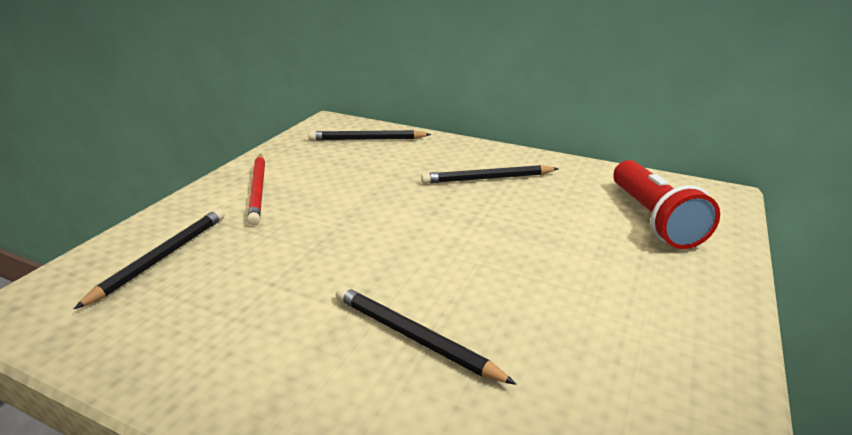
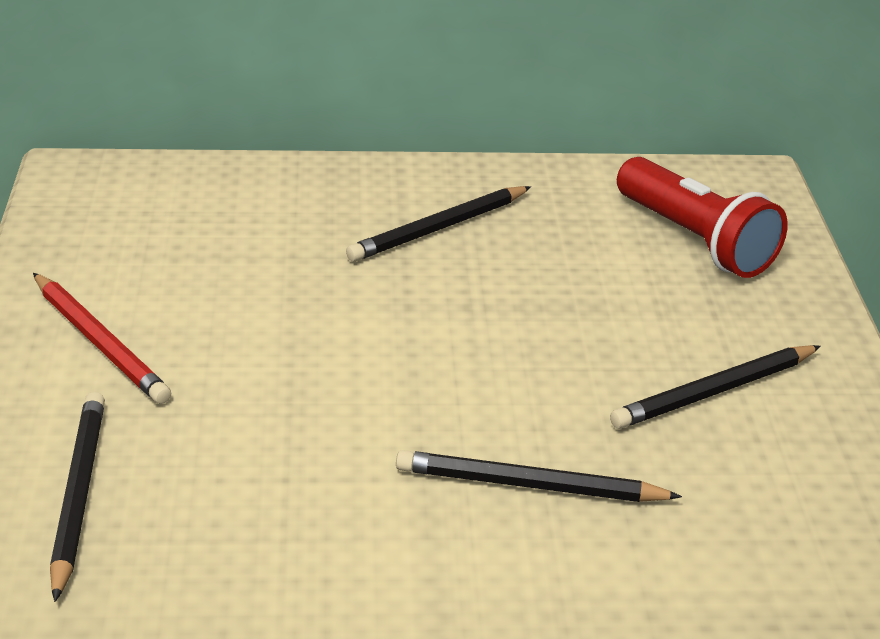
camera: 30 degrees left, 5 degrees up
(367, 139) = (183, 197): black pencil -> black pencil (714, 392)

